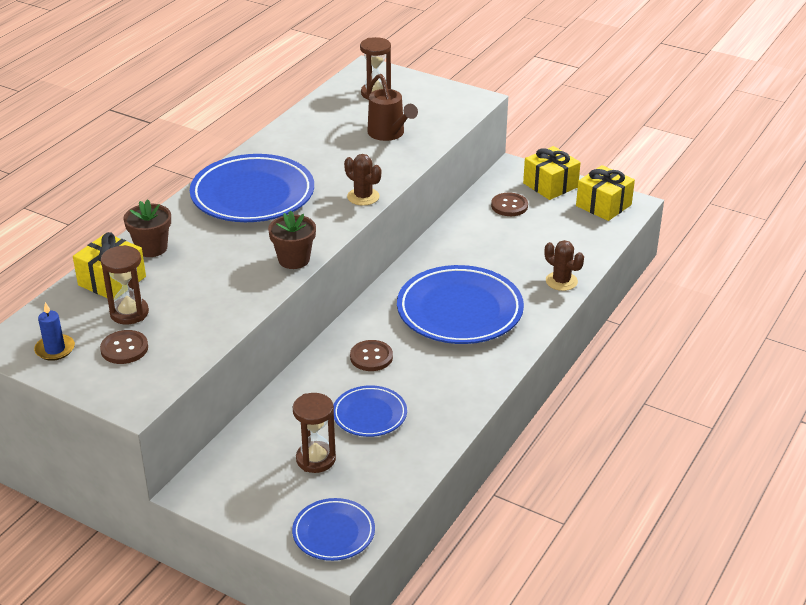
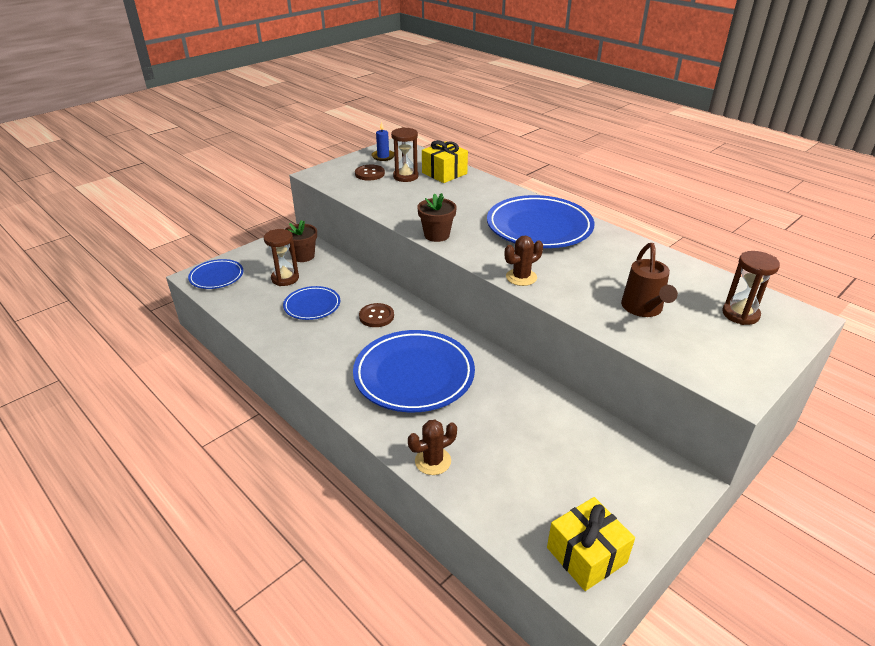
camera: 105 degrees right, 0 degrees up
(151, 248) = (477, 186): brown flower pot -> brown flower pot (303, 256)
(388, 134) = (643, 309): brown watering can -> brown watering can turned 75 degrees counterclockwise
(509, 206) = (594, 455): brown button -> none
(550, 185) = (642, 509): yellow gift -> none

